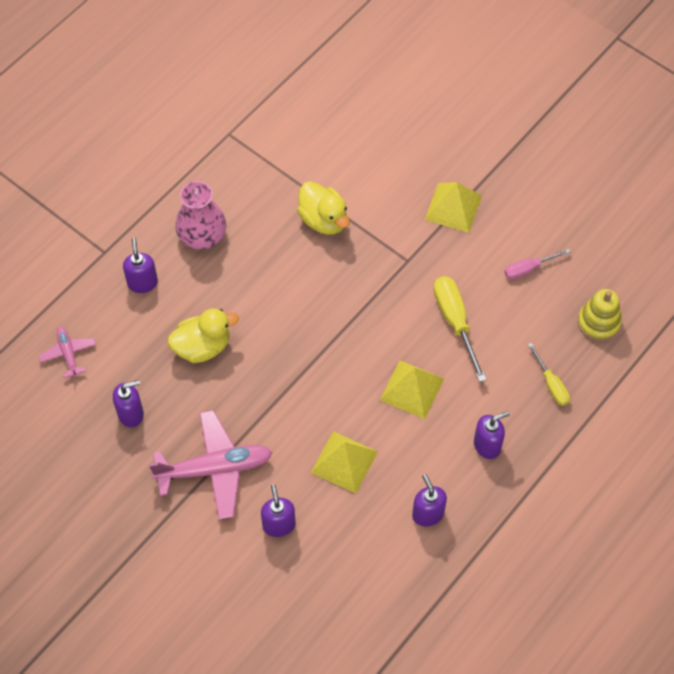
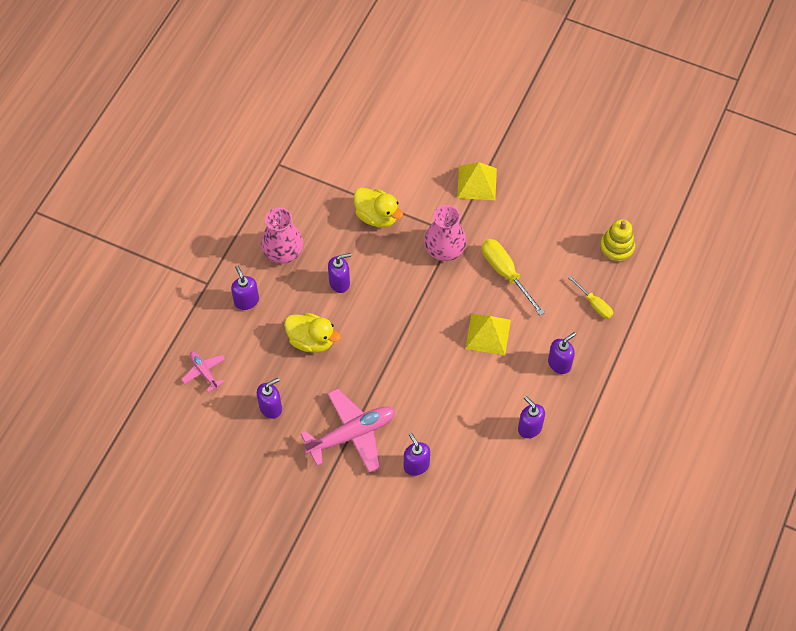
camera: 15 degrees left, 0 degrees up
(202, 347) = (311, 340): yellow duck -> yellow duck turned 60 degrees clockwise
(256, 287) = (339, 282): none -> purple soap dispenser
(344, 462) = (452, 404): yellow pyramid -> none
(391, 276) = (444, 249): none -> pink vase
(528, 269) = (550, 218): pink screwdriver -> none

